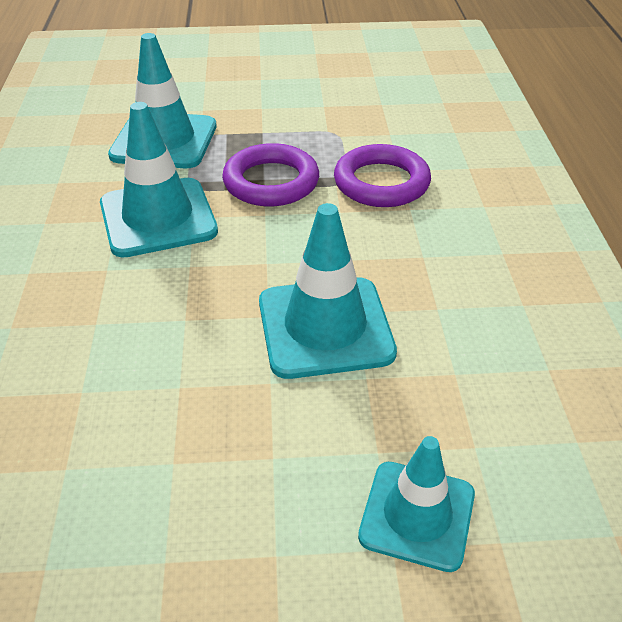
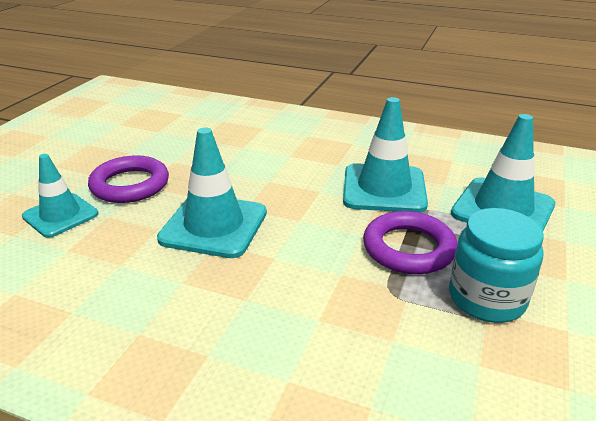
camera: 115 degrees right, 10 degrees down
(315, 137) = (486, 298): none -> turquoise jar
(381, 183) = (374, 316): purple ring -> purple ring (130, 185)

